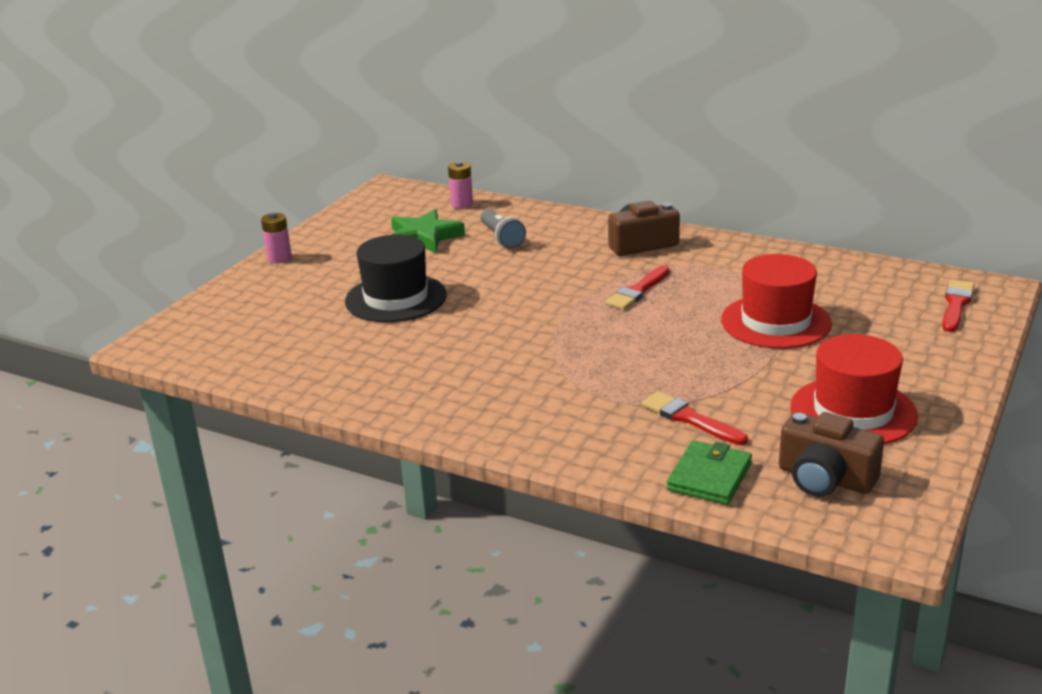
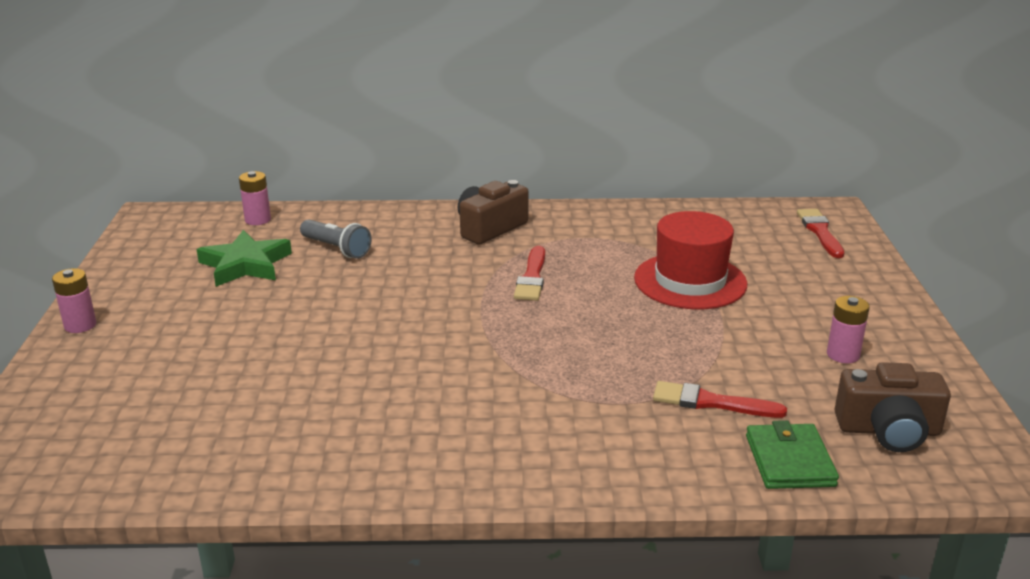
camera: 30 degrees left, 0 degrees up
(396, 298) = (273, 343): black hat -> none
(853, 412) = (843, 355): red hat -> pink battery

